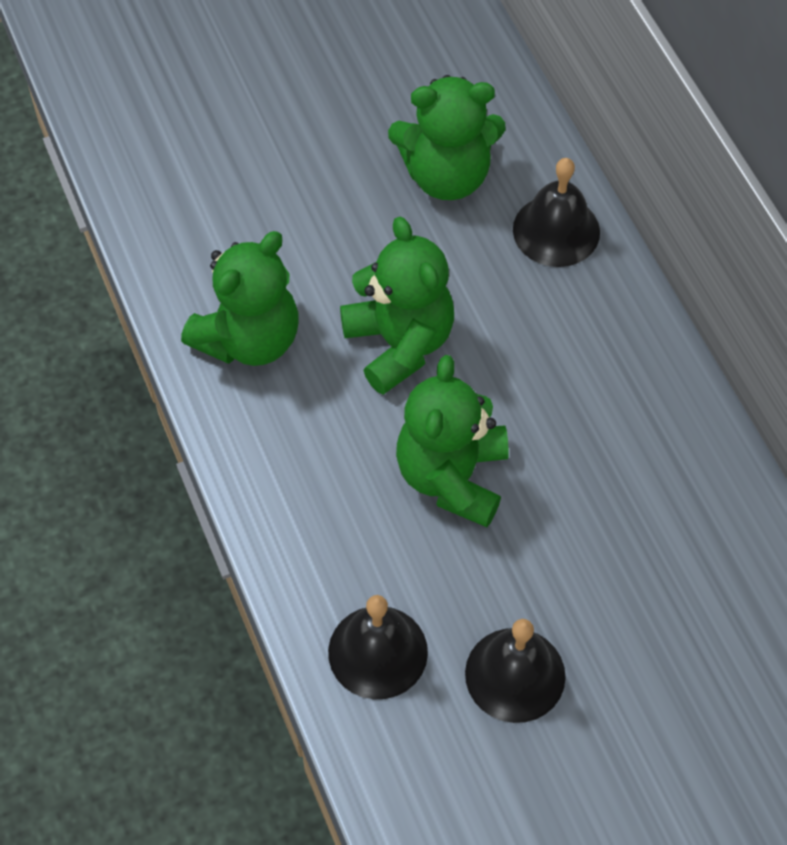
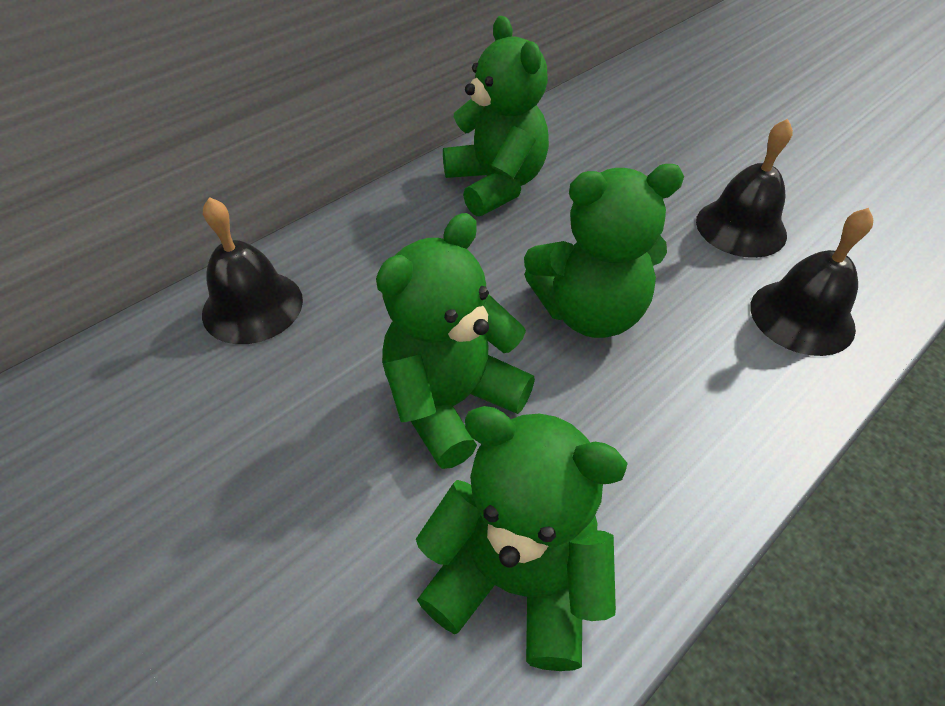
camera: 110 degrees left, 10 degrees down
(447, 175) = (180, 427): green teddy bear -> green teddy bear (496, 184)

